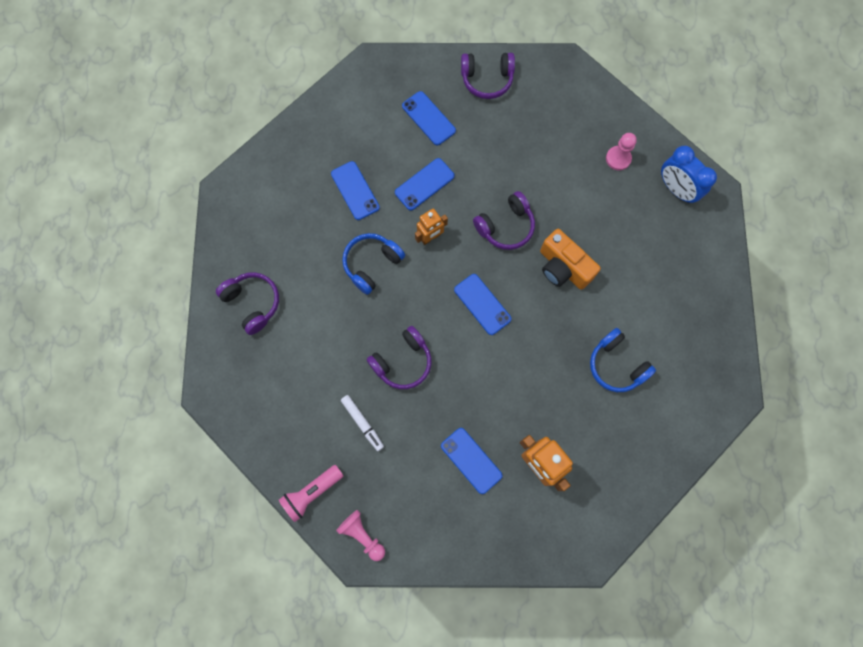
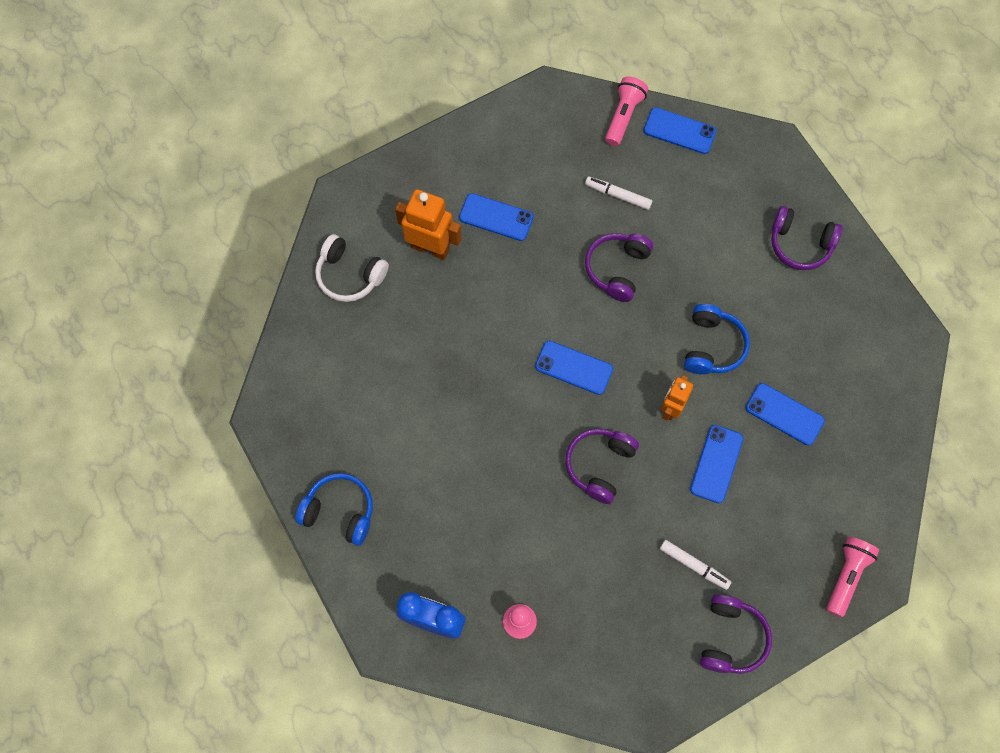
camera: 150 degrees right, 5 degrees down
(362, 535) = (556, 108): pink pawn -> none
(389, 74) = (846, 576): none -> pink flashlight
(428, 118) = (764, 546): blue phone -> blue phone (679, 131)
(482, 131) = (694, 565): none -> white marker
(487, 79) = (730, 638): purple headphones -> purple headphones turned 135 degrees clockwise
(563, 267) = (512, 454): orange camera -> none
(616, 365) = (402, 381): blue headphones -> blue headphones (339, 512)
(616, 477) = (350, 275): none -> white headphones

